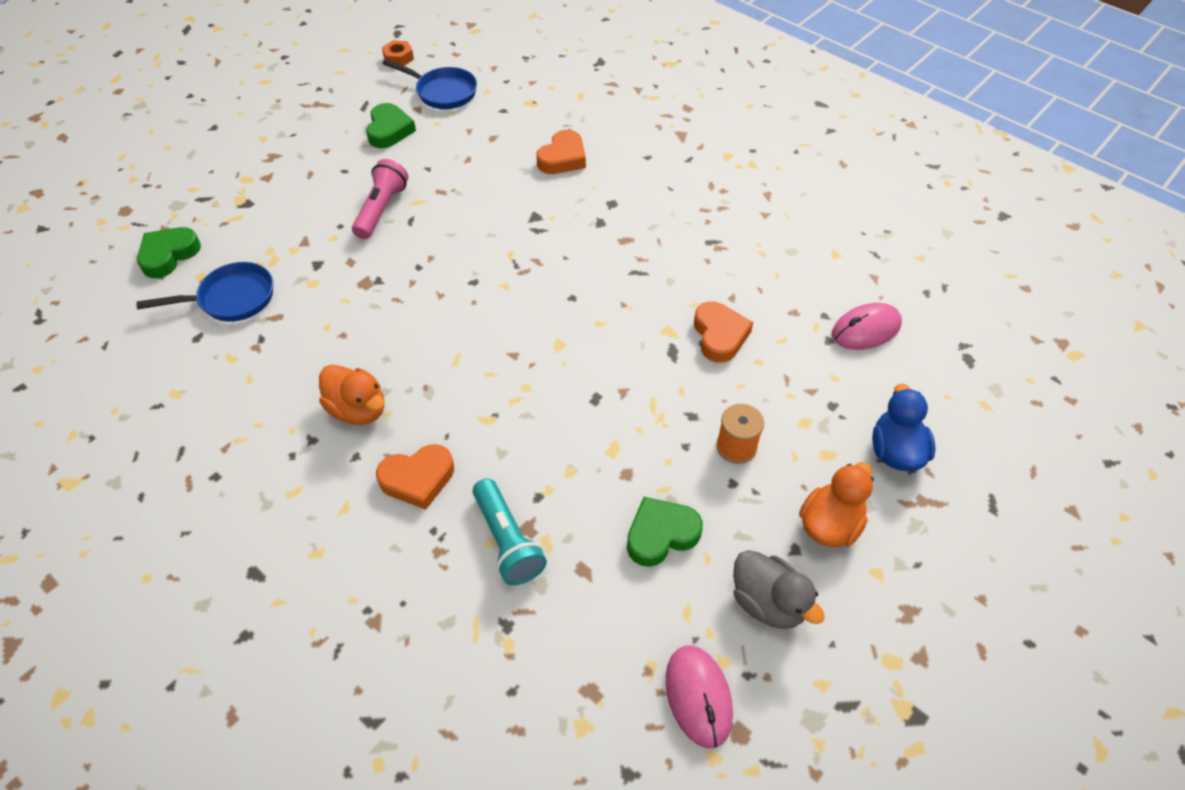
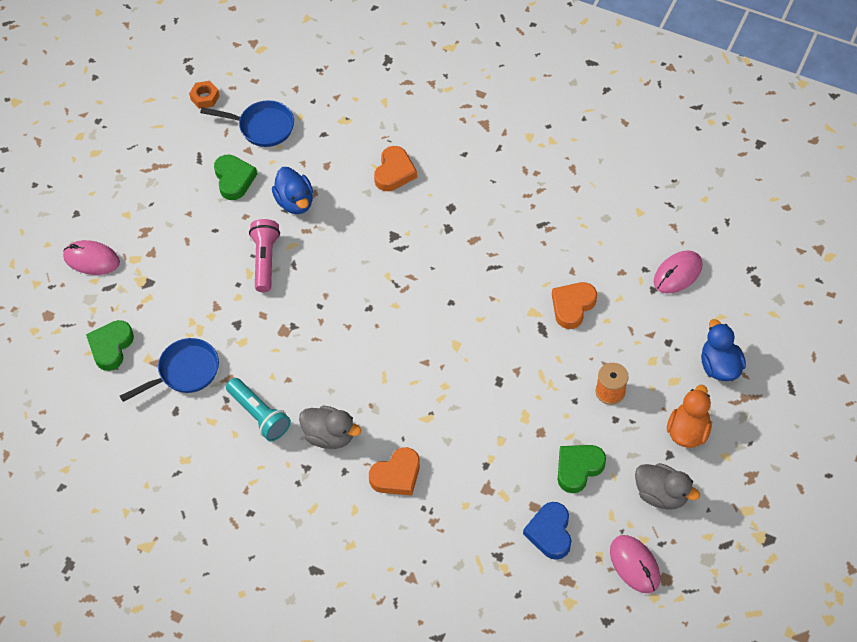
camera: 15 degrees left, 5 degrees up
(202, 170) = (91, 259): none -> pink mouse
(358, 409) = (329, 436): orange duck -> grey duck
(442, 163) = (295, 202): none -> blue duck
(507, 541) = (477, 501): turquoise flashlight -> turquoise flashlight (259, 415)
(591, 612) = (550, 533): none -> blue heart
(719, 335) = (572, 306): orange heart -> orange heart turned 120 degrees counterclockwise

